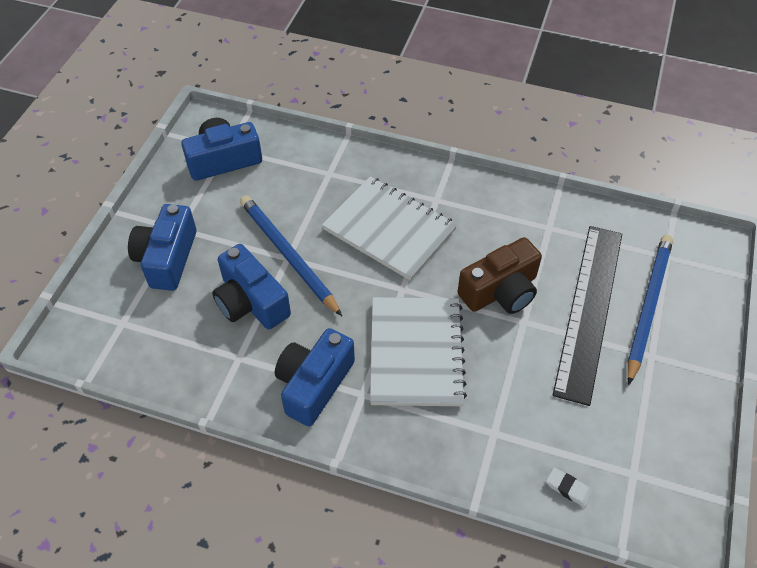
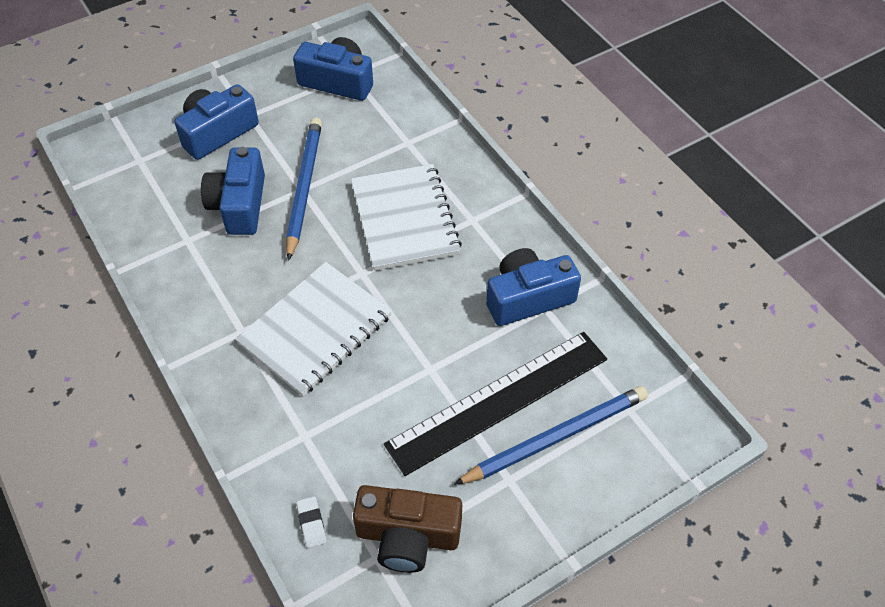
camera: 40 degrees right, 0 degrees up
(314, 384) = (216, 298): blue camera -> blue camera (528, 298)
(500, 291) = (439, 331): brown camera -> brown camera (407, 536)

